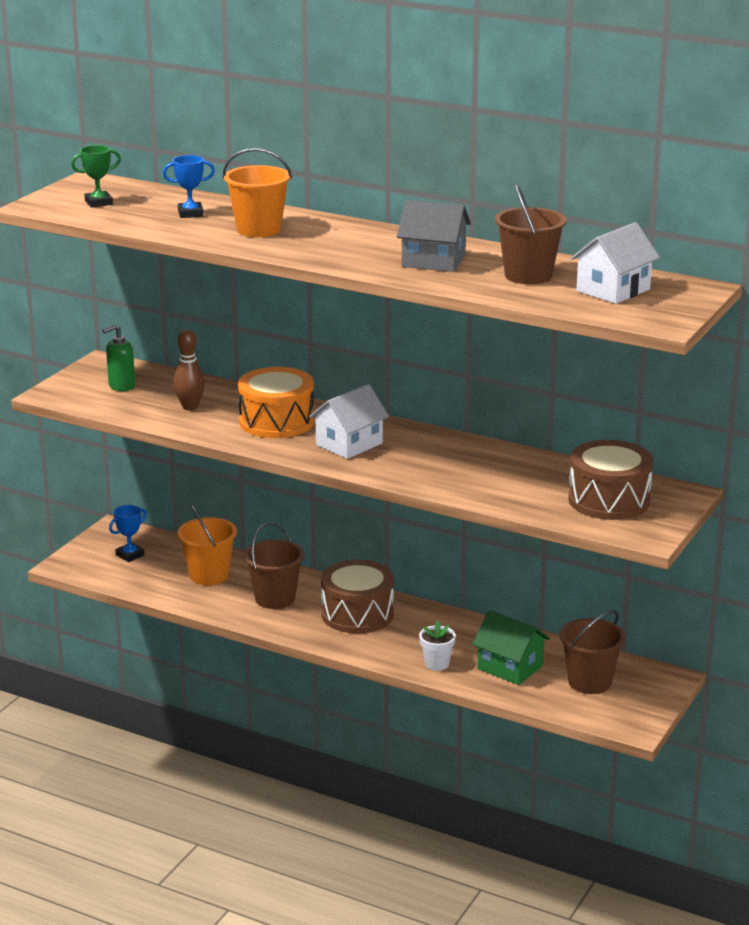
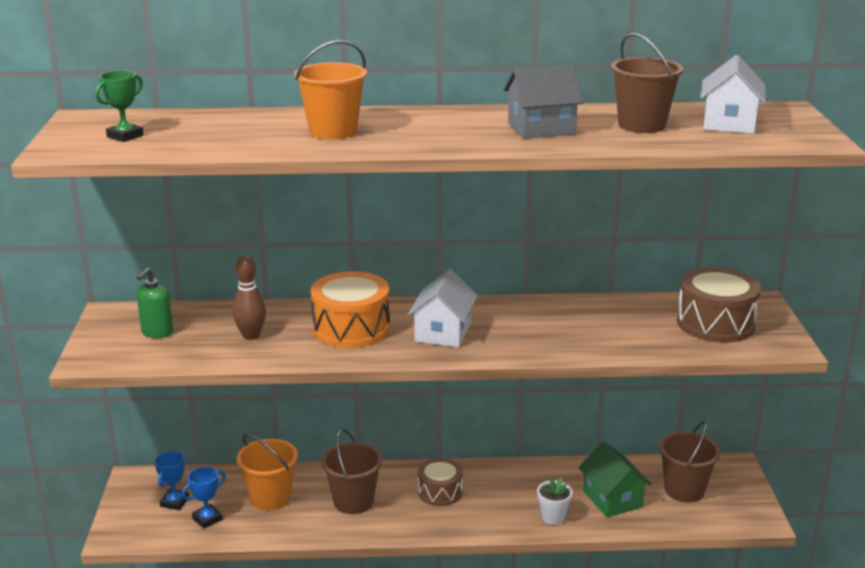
camera: 30 degrees left, 0 degrees up
(190, 213) = (240, 129): blue trophy -> blue trophy (207, 519)
(357, 614) = (440, 492): brown drum -> brown drum, size x0.63
(510, 667) = (612, 499): green house -> green house turned 60 degrees clockwise

